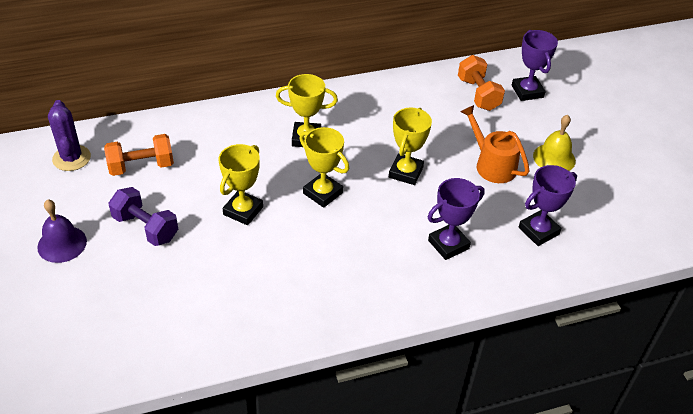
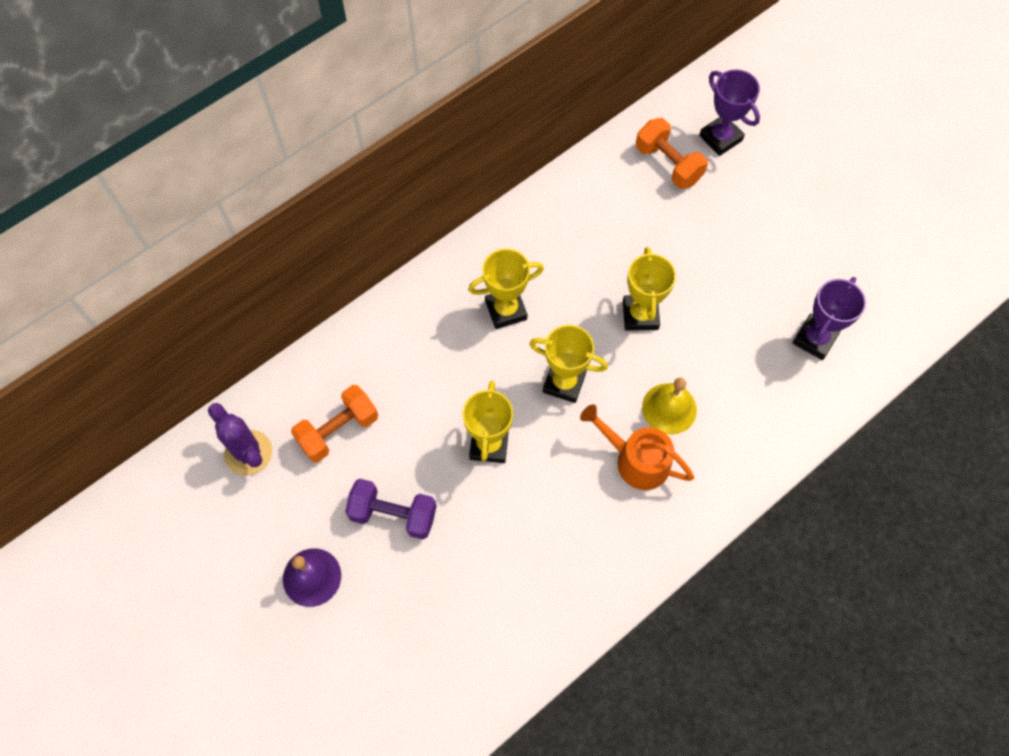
camera: 20 degrees left, 20 degrees up
(448, 244) = (730, 397): purple trophy -> none
(492, 165) = (728, 265): orange watering can -> orange watering can (636, 460)
(554, 158) = (789, 228): yellow bell -> yellow bell (669, 408)

